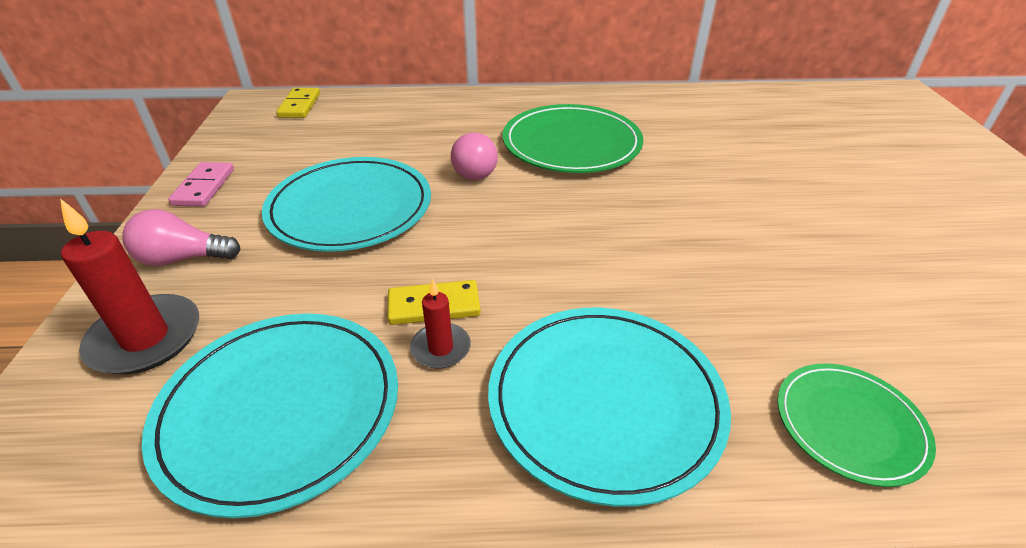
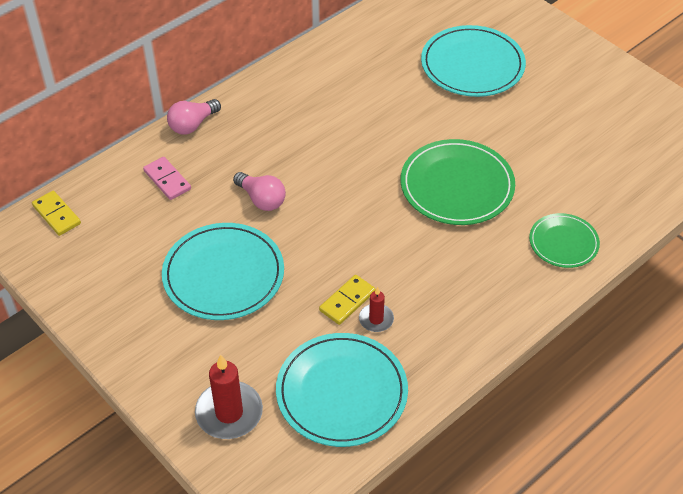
camera: 40 degrees left, 10 degrees up
(183, 258) = (175, 367): pink light bulb -> pink light bulb (192, 125)
(204, 187) = (105, 320): pink domino -> pink domino (167, 180)
(571, 144) = (297, 140): green plate -> green plate (457, 186)
(605, 401) = (468, 295): turquoise plate -> turquoise plate (472, 65)

